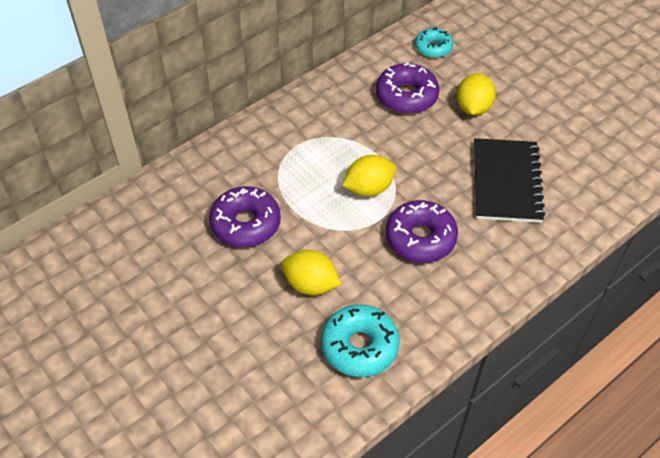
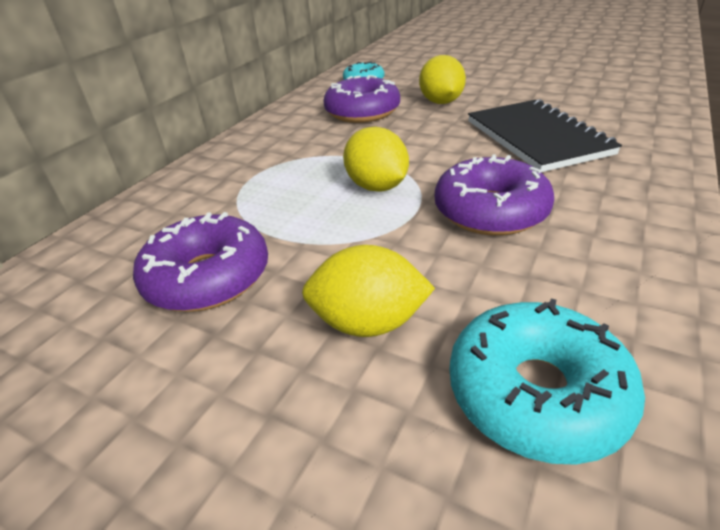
camera: 20 degrees left, 15 degrees down
(369, 188) = (377, 187): yellow lemon -> yellow lemon turned 75 degrees counterclockwise

